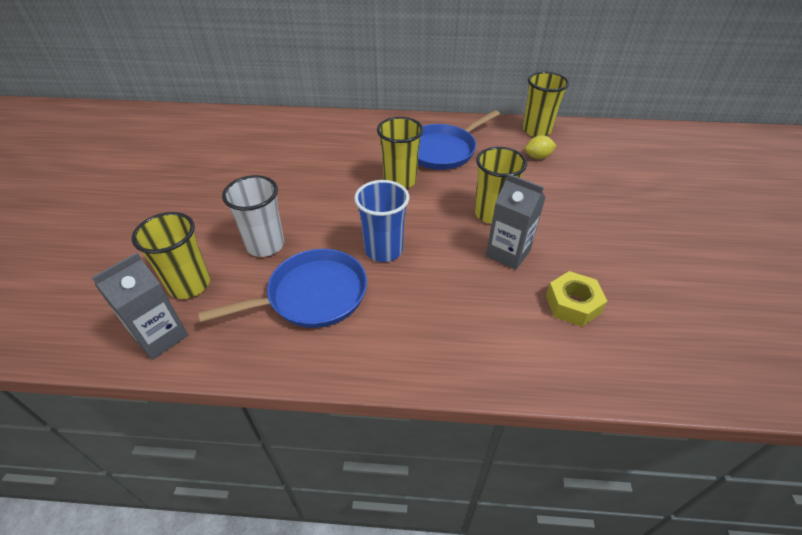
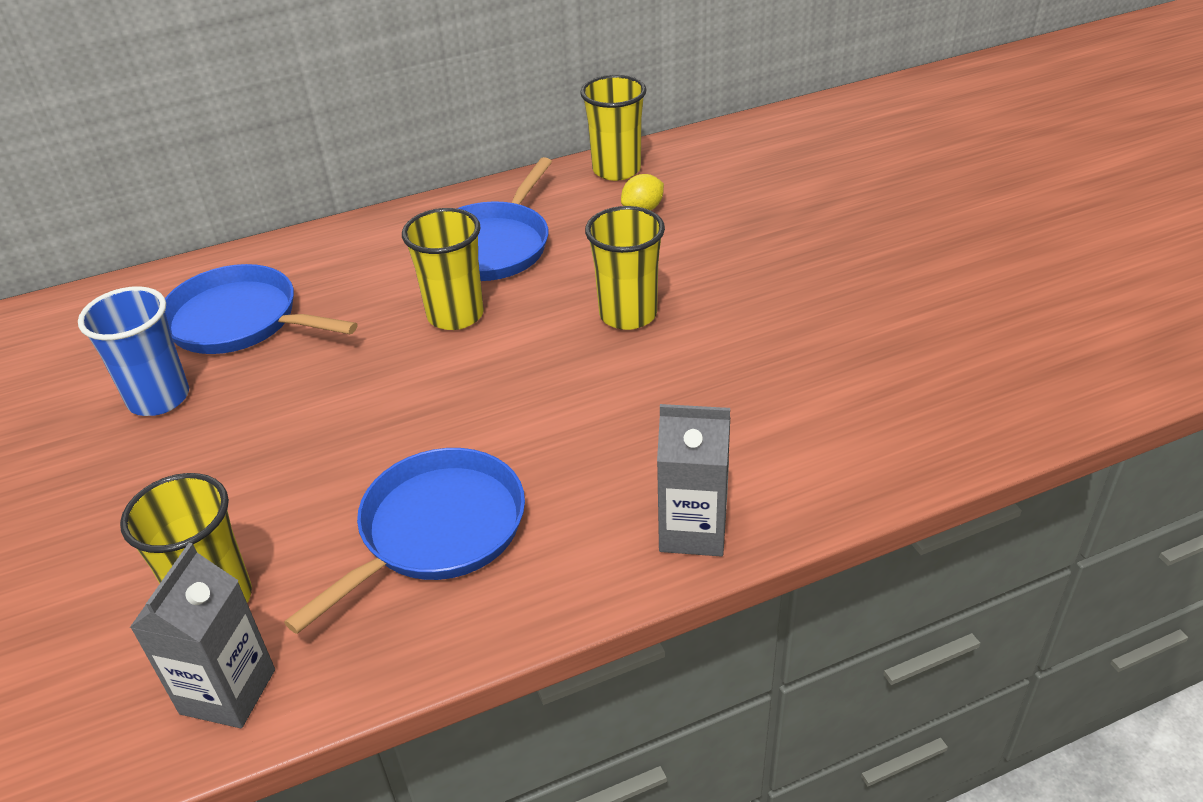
camera: 25 degrees left, 5 degrees down
(265, 245) = (302, 491): white cup -> none
(298, 147) = (239, 320): none -> blue pan
(383, 250) = (501, 425): blue cup -> blue cup (159, 398)
(508, 253) = (685, 360): grey carton -> grey carton (693, 530)
(572, 304) = (810, 394): yellow nut -> none

